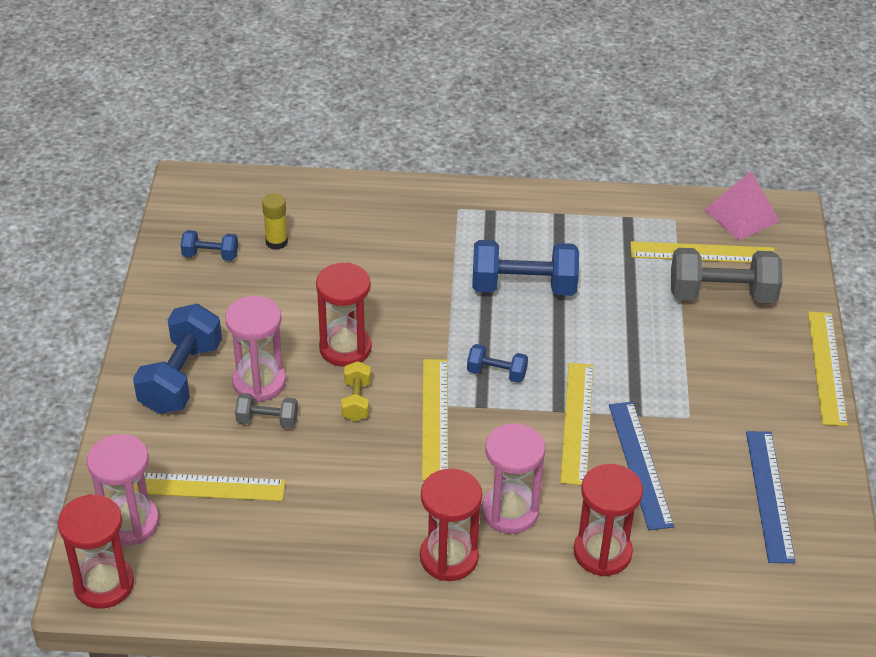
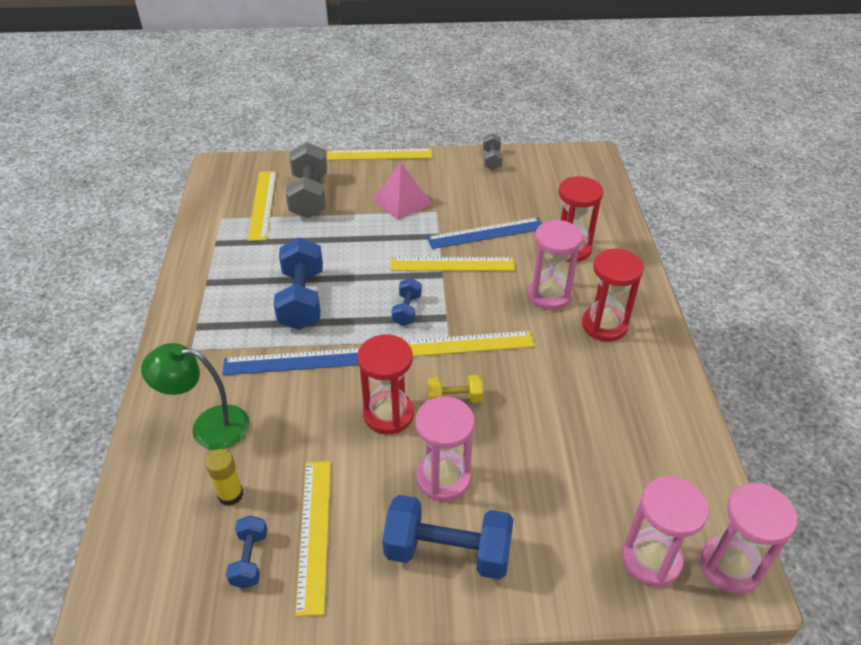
camera: 95 degrees left, 0 degrees up
(104, 584) = (730, 566): red hourglass -> pink hourglass
(201, 487) = (588, 505): yellow ruler -> yellow ruler (314, 533)
(267, 420) = (492, 463): grey dumbbell -> grey dumbbell (491, 160)
(356, 225) = (208, 426): none -> green lamp
(742, 215) = (220, 186): pink pyramid -> pink pyramid (402, 201)
(769, 495) = (498, 179): blue ruler -> blue ruler (294, 361)

